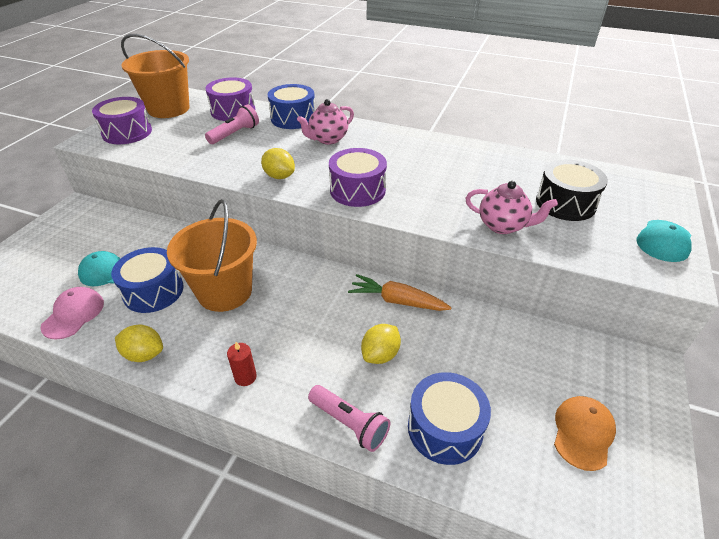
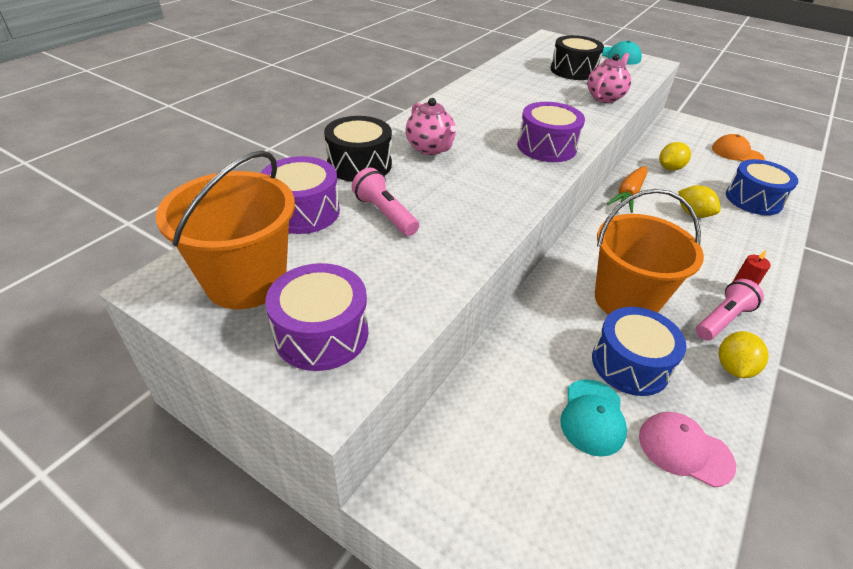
camera: 80 degrees left, 0 degrees up
(279, 176) = (511, 188): yellow lemon -> yellow lemon (670, 168)
(293, 118) = (359, 164): blue drum -> black drum
(350, 423) = (766, 239): pink flashlight -> pink flashlight (722, 319)

